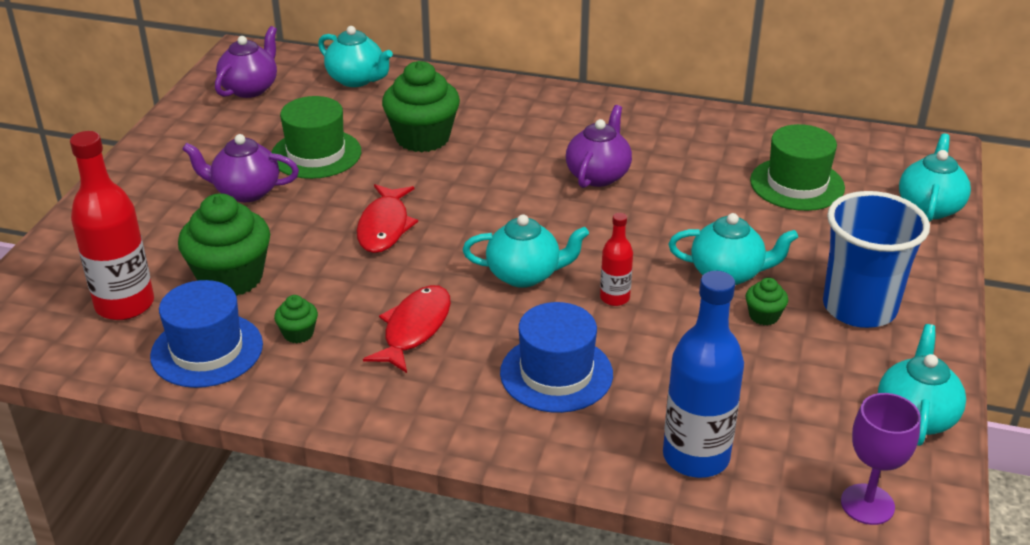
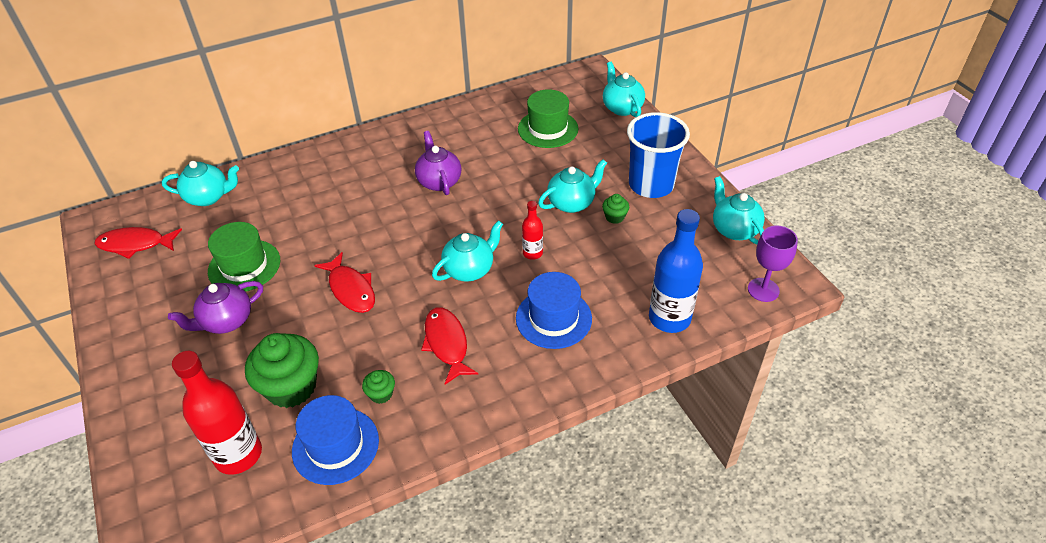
camera: 40 degrees left, 10 degrees up
(250, 88) = (135, 244): purple teapot -> red fish
(422, 138) = (304, 215): green cupcake -> none

